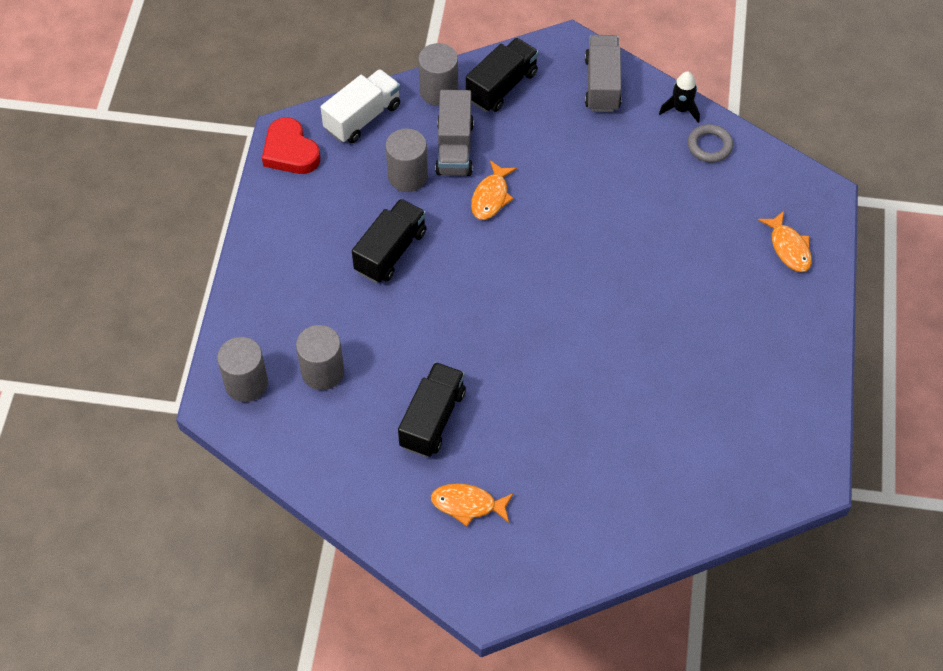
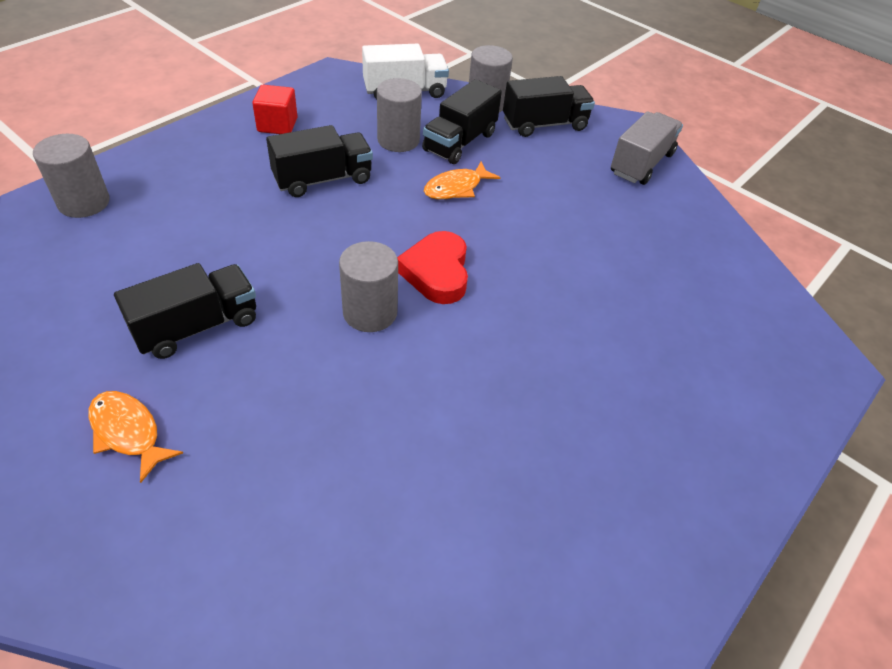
camera: 30 degrees right, 10 degrees down
(290, 151) = (323, 84): red heart -> red heart (436, 272)
(301, 220) = (277, 125): none -> red cube
(322, 371) = (154, 230): grey cylinder -> grey cylinder (370, 312)
(454, 148) = (459, 142): grey truck -> black truck
(681, 109) = (709, 215): black rocket -> none
(709, 146) = (718, 256): grey ring -> none
(789, 248) = (751, 394): orange fish -> none

